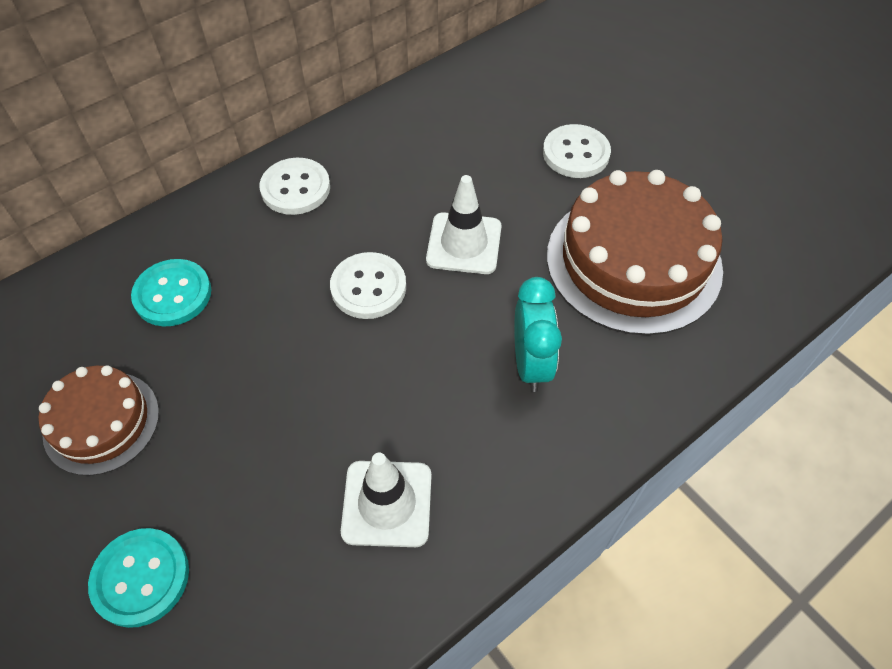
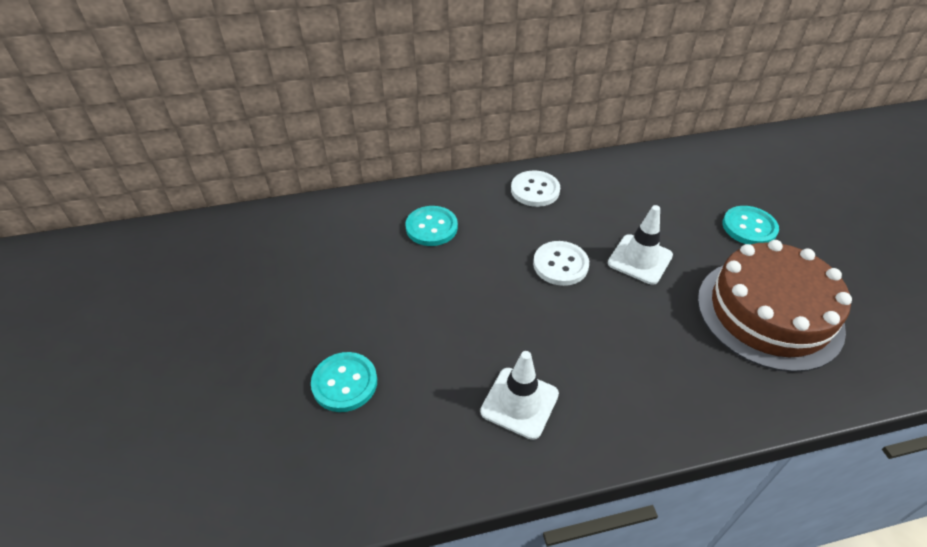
camera: 25 degrees right, 10 degrees down
(101, 422) = (359, 285): brown cake -> none
(530, 363) = (660, 353): turquoise clock -> none
(576, 153) = (749, 227): white button -> turquoise button

